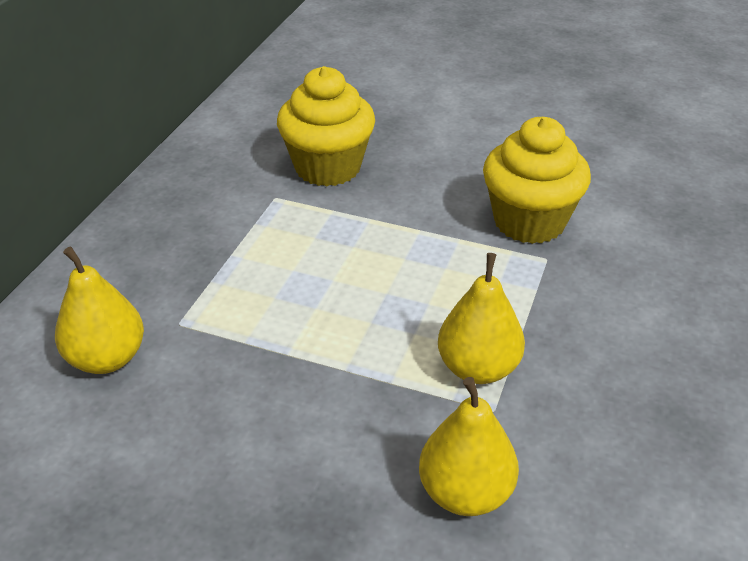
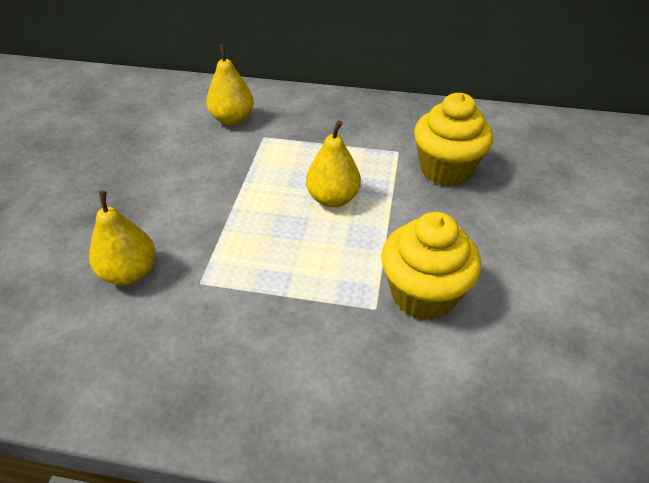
camera: 80 degrees right, 5 degrees up
(478, 368) = (238, 272): yellow pear -> yellow pear (333, 199)

